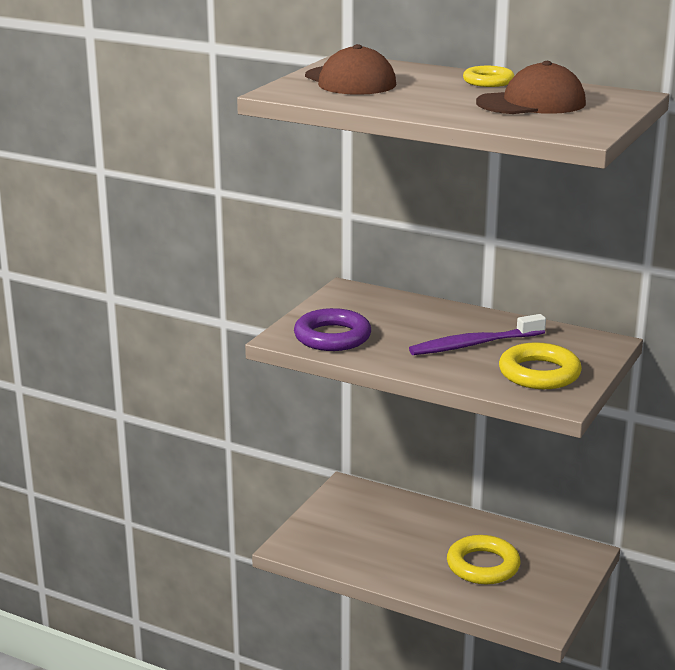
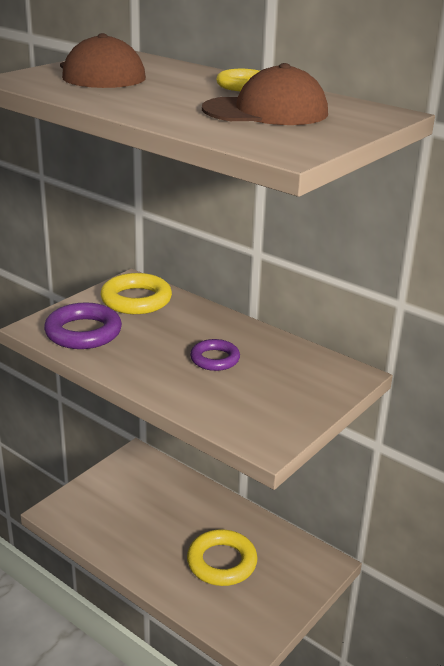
camera: 10 degrees right, 5 degrees up
(473, 344) = (215, 359): purple toothbrush -> purple ring
(539, 373) = (262, 403): yellow ring -> yellow ring (136, 300)

